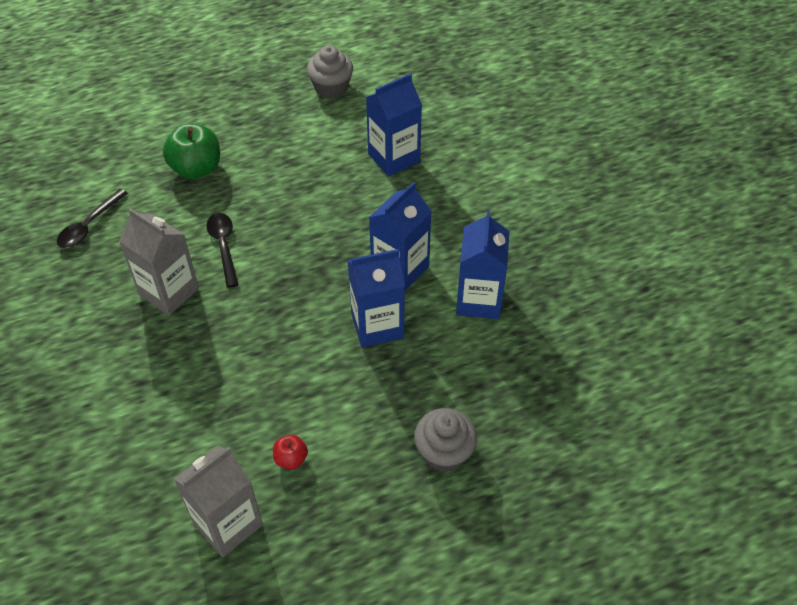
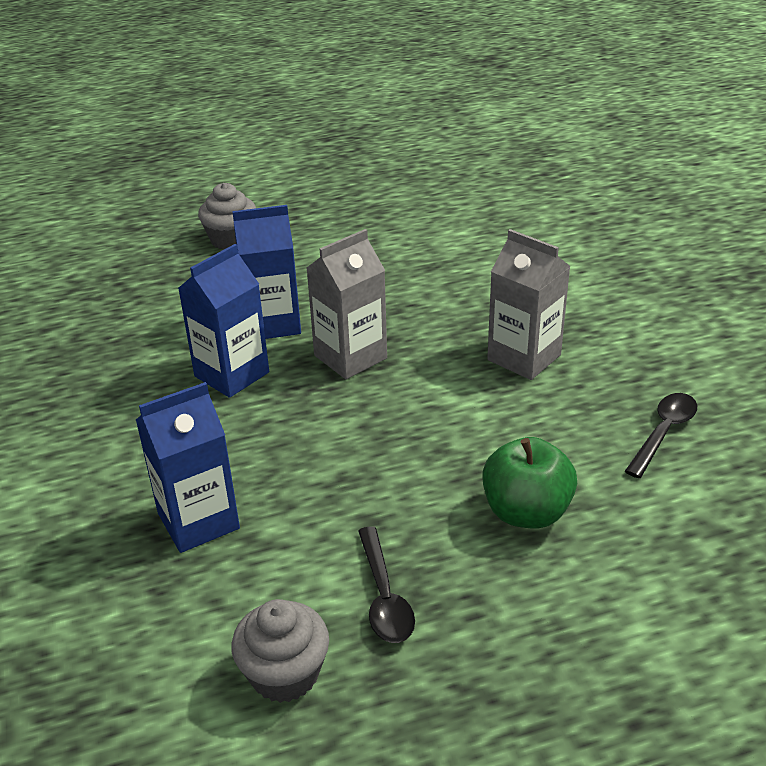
camera: 175 degrees left, 15 degrees down
(224, 246) = (463, 403): black spoon -> black spoon (384, 596)
(227, 523) = (427, 207): grey carton -> grey carton (350, 357)
(291, 459) = (373, 237): red apple -> none
(479, 300) = (147, 343): blue carton -> none

